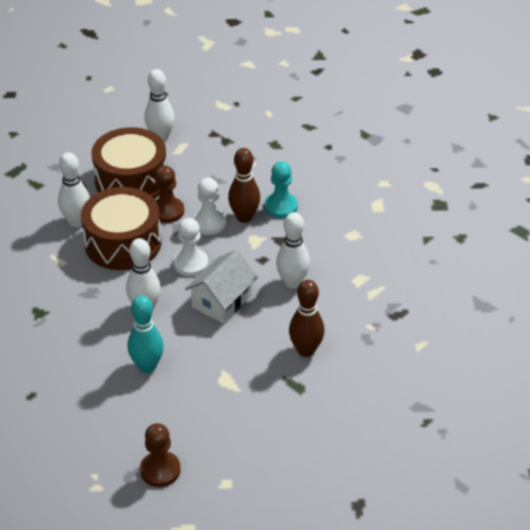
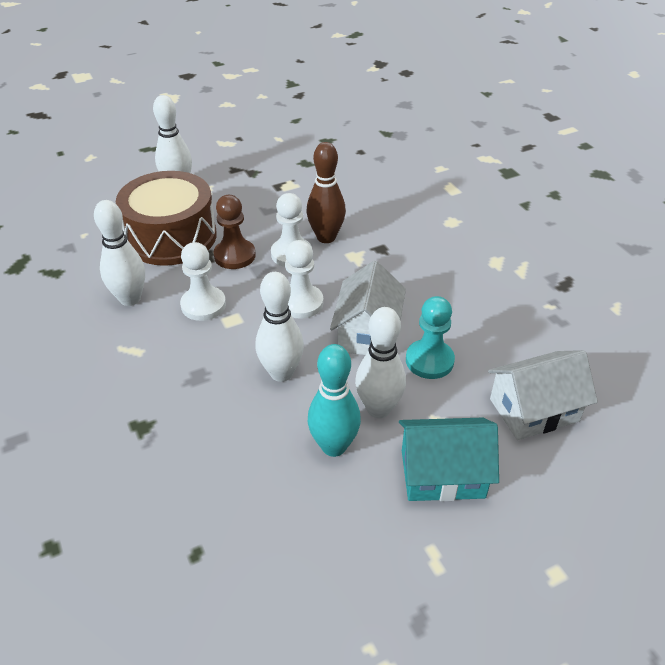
camera: 25 degrees left, 0 degrees up
(123, 243) = (203, 305): brown drum -> white pawn
(160, 470) = (456, 594): brown pawn -> none
(202, 406) = (442, 474): none -> turquoise house
(281, 207) = (357, 216): turquoise pawn -> turquoise pawn (429, 361)
(292, 282) = (430, 287): white bowling pin -> white bowling pin (378, 409)
(294, 391) = (534, 410): none -> white house
(306, 350) = (506, 356): brown bowling pin -> none

